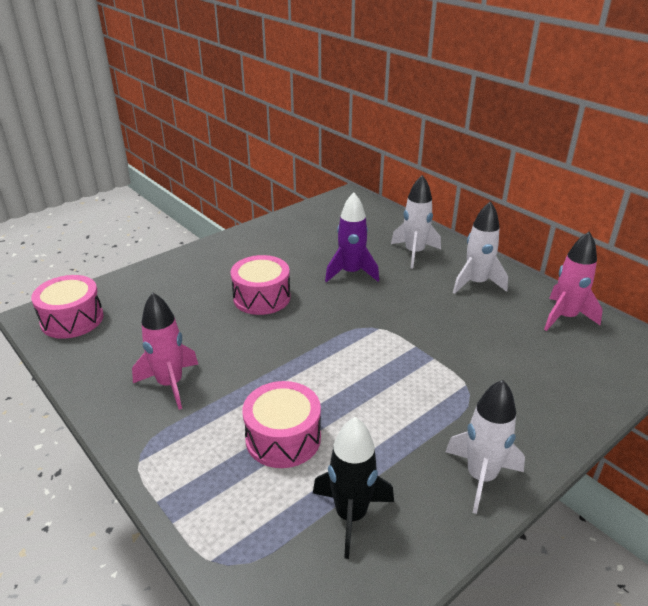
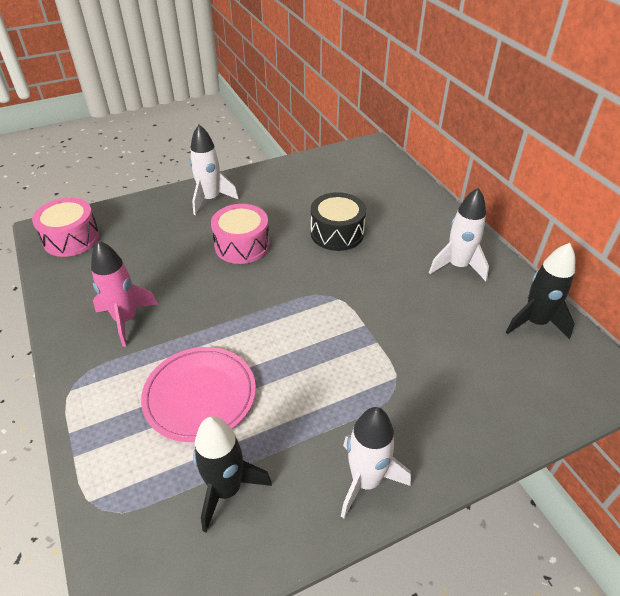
camera: 15 degrees right, 10 degrees up
(283, 438) = (200, 396): pink drum -> pink plate
(351, 273) = (337, 233): purple rocket -> black drum
(414, 253) = (409, 221): white rocket -> white rocket (210, 199)
(565, 317) = (535, 322): pink rocket -> black rocket

